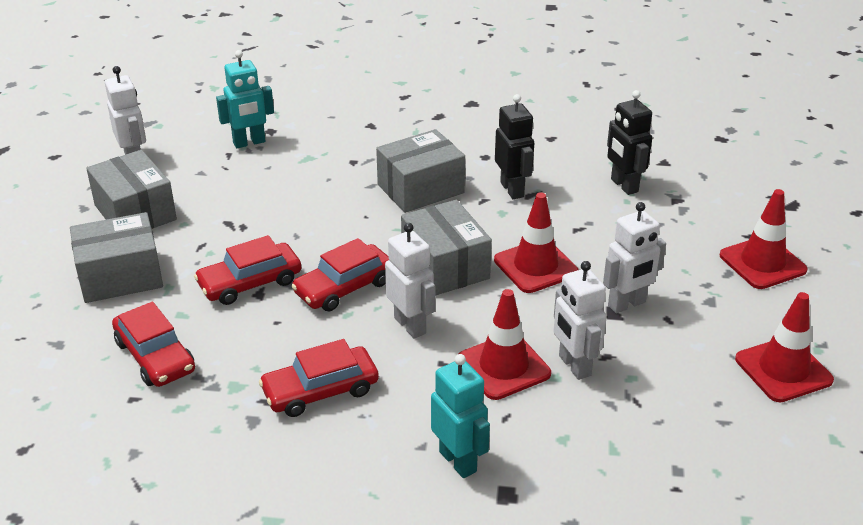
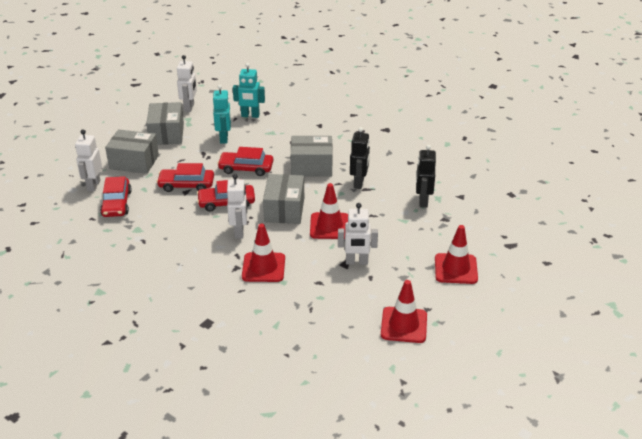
camera: 30 degrees right, 0 degrees up
(320, 390) = (171, 245): red car -> red car (246, 168)
(458, 461) = (200, 300): turquoise robot -> turquoise robot (224, 138)
(574, 366) = (297, 280): white robot -> white robot (93, 185)

